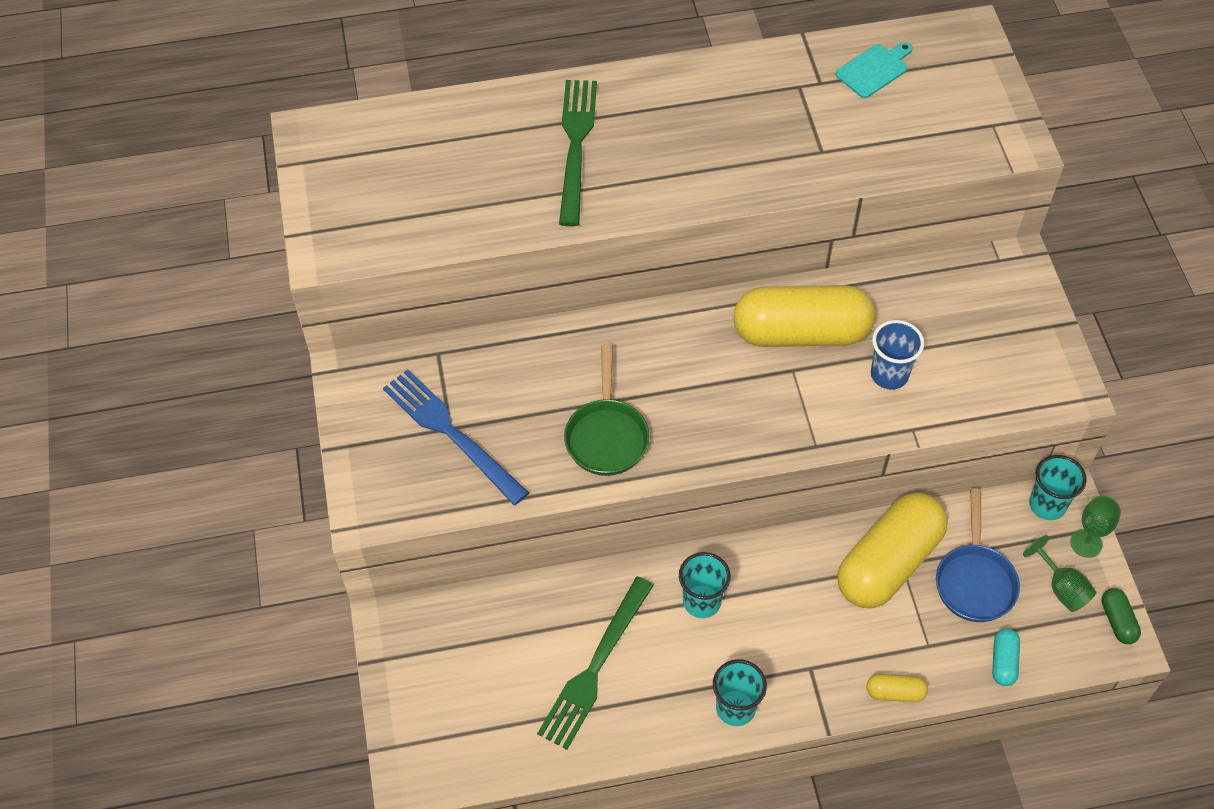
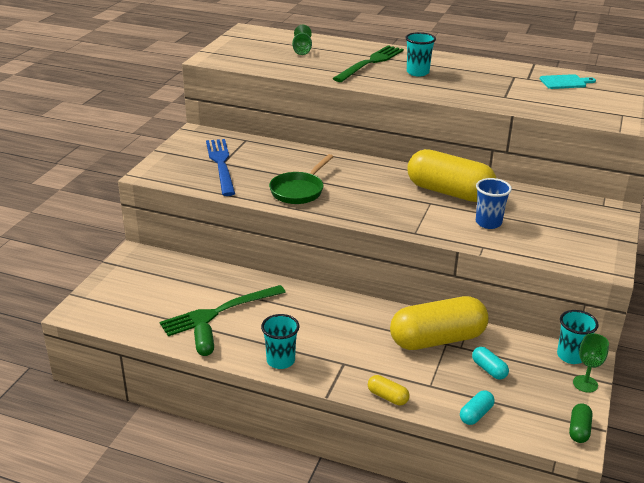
camera: 30 degrees right, 25 degrees down
(625, 738) = (204, 345): none -> green capsule
(702, 601) = (306, 310): turquoise cup -> turquoise cup (417, 72)
(975, 580) = (489, 369): blue pan -> turquoise capsule
(1061, 587) = (549, 397): green goblet -> green goblet (302, 50)

